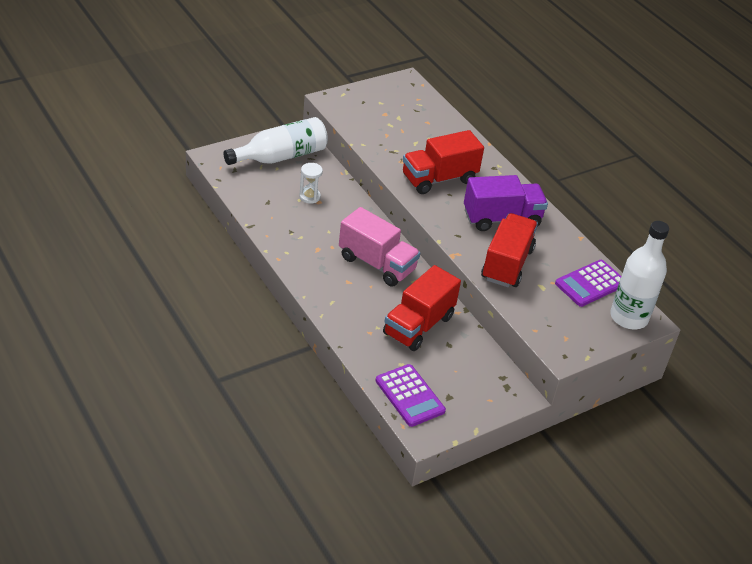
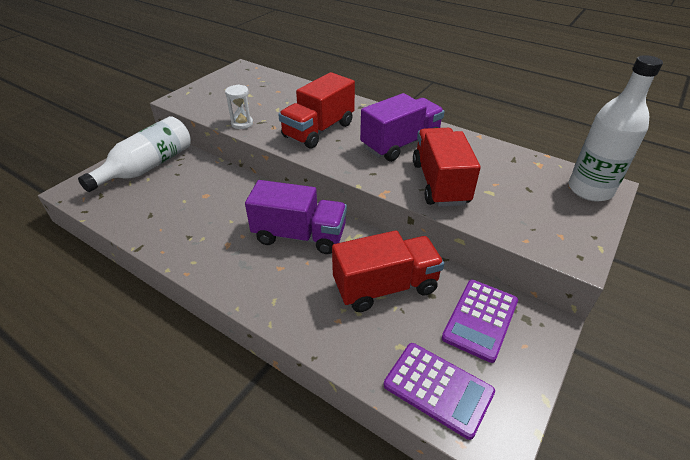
camera: 20 degrees left, 0 degrees up
(309, 197) = (194, 194): white hourglass -> white hourglass (242, 123)
(377, 264) = (299, 235): pink truck -> purple truck
(418, 325) = (385, 286): red truck -> red truck turned 120 degrees counterclockwise
(590, 284) = (527, 172): purple calculator -> purple calculator (480, 319)

